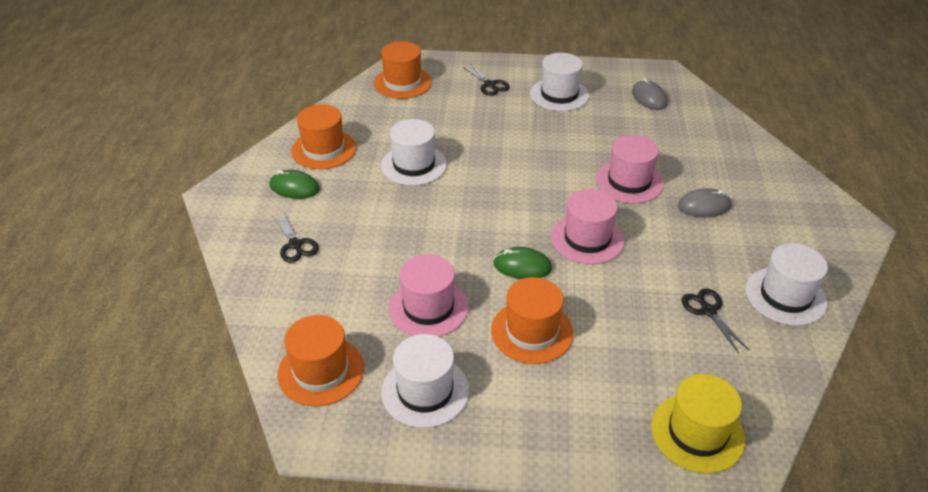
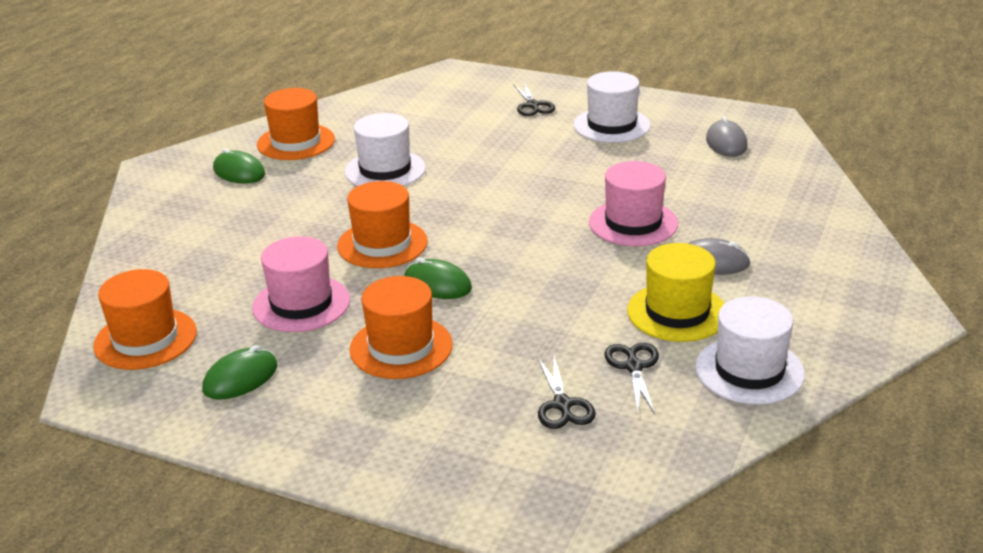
camera: 20 degrees right, 10 degrees down
(295, 245) = (202, 223): black scissors -> black scissors (562, 404)
(402, 83) = (431, 91): orange hat -> orange hat (382, 244)
(425, 391) = (240, 378): white hat -> green mouse
(587, 239) = (536, 271): pink hat -> none
(697, 433) = (524, 482): yellow hat -> yellow hat (677, 312)

